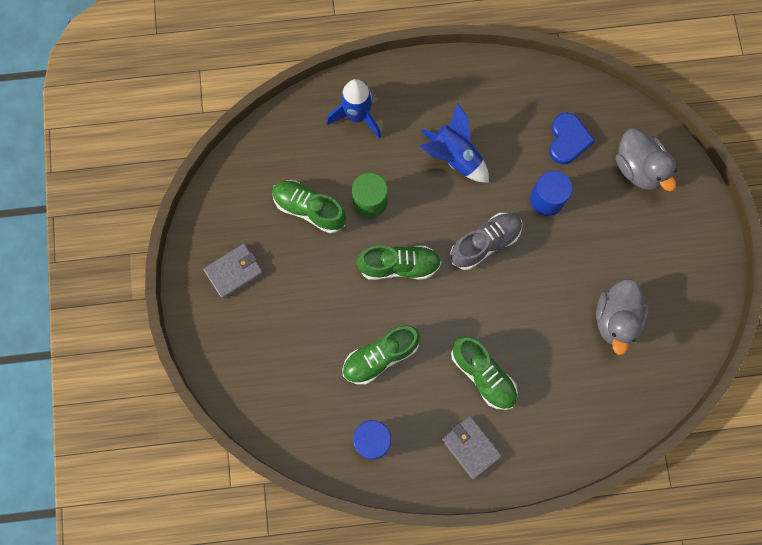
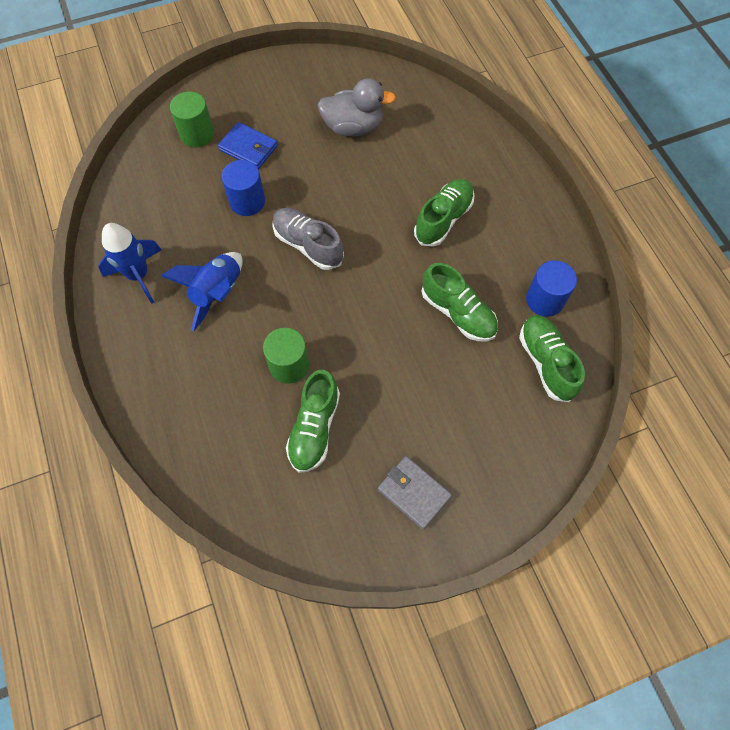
camera: 105 degrees left, 10 degrees down
(357, 116) = (186, 405): blue rocket -> blue rocket (139, 275)
(399, 266) = (355, 318): green shoe -> green shoe (546, 362)
(471, 447) = (515, 215): grey wallet -> none
(568, 140) = (178, 195): blue heart -> none
(610, 212) = (248, 148): none -> blue wallet
(638, 168) = (197, 134): grey duck -> green cylinder

